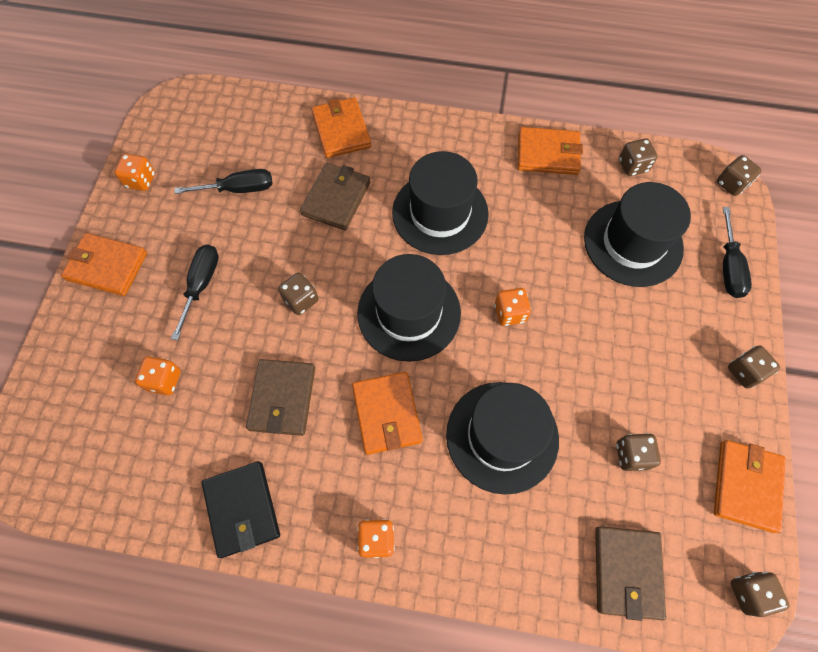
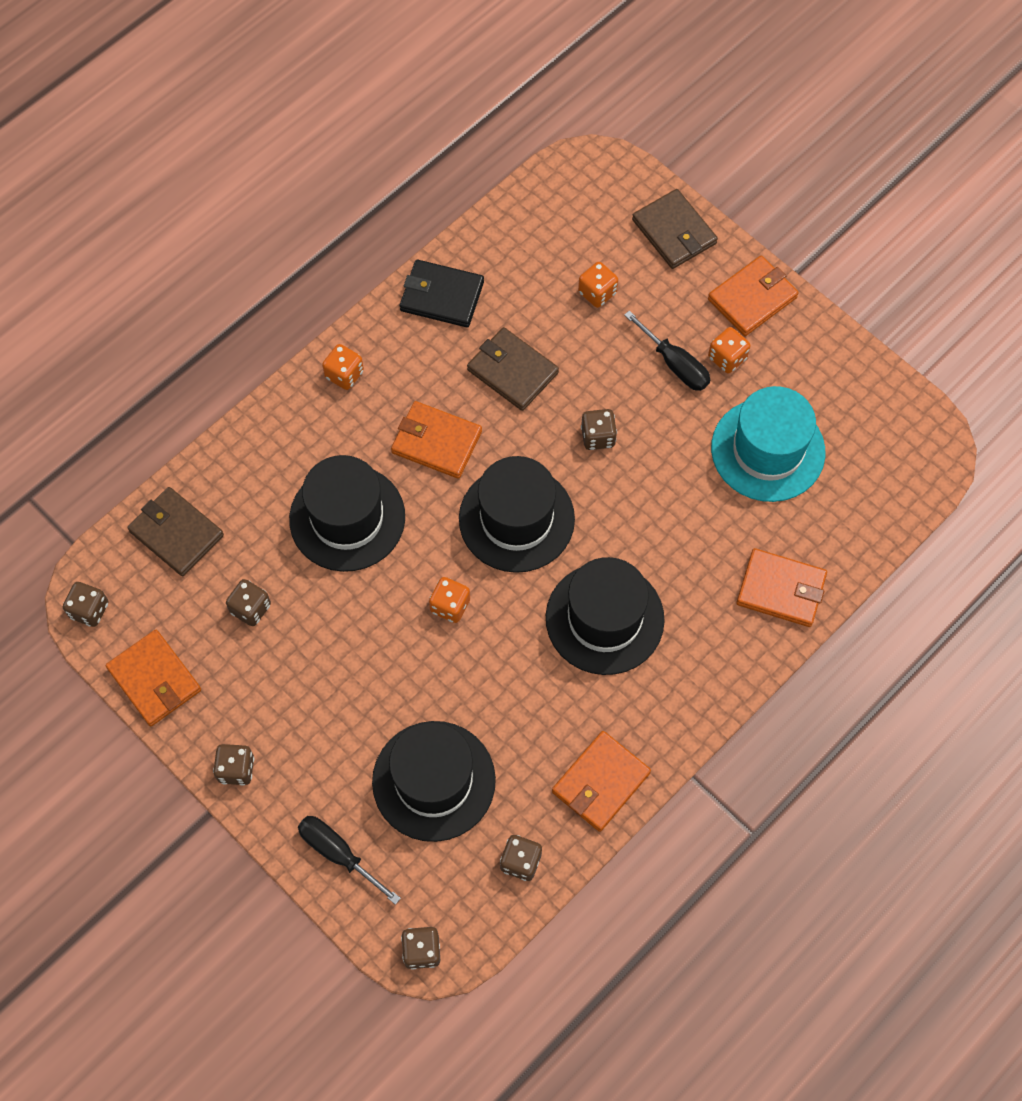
camera: 125 degrees right, 0 degrees up
(141, 180) = (840, 369): orange dice -> orange dice (727, 358)
(239, 189) = (768, 450): black screwdriver -> turquoise hat
(336, 198) = (692, 532): brown wallet -> brown wallet (674, 232)

